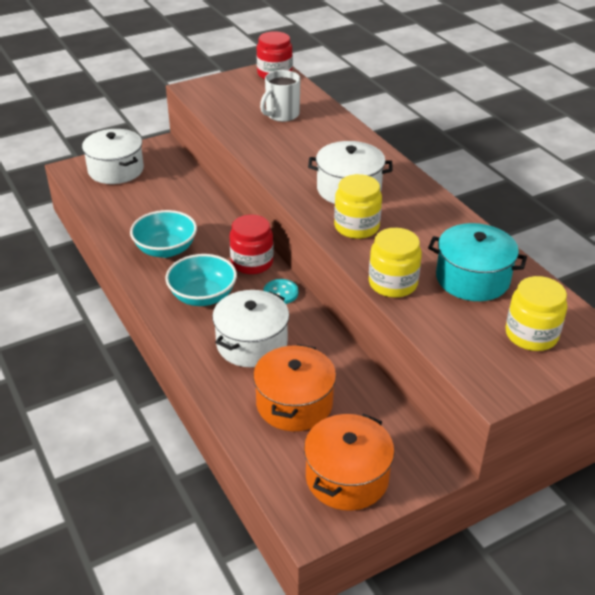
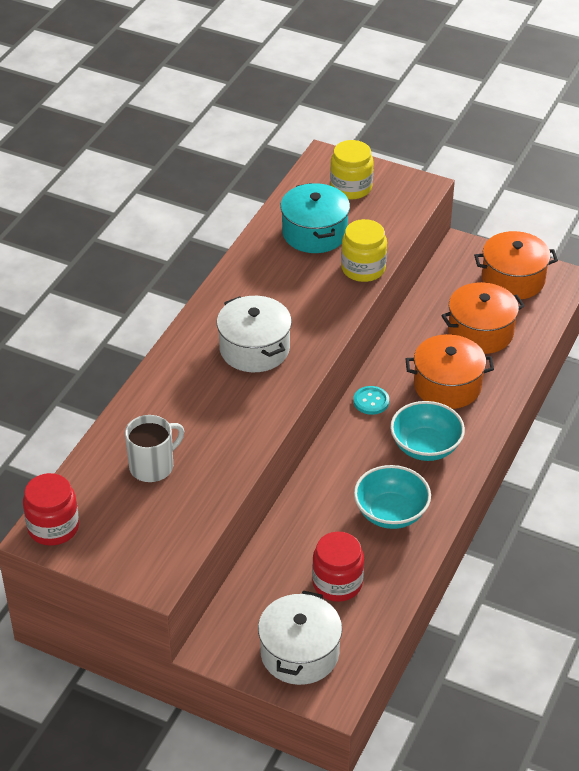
camera: 125 degrees left, 5 degrees up
(252, 262) = (349, 442): red jar -> red jar (337, 583)
(252, 343) = (447, 386): white pot -> orange pot
(281, 115) = (152, 466): white mug -> white mug turned 45 degrees counterclockwise
(356, 227) = (308, 318): yellow jar -> none

